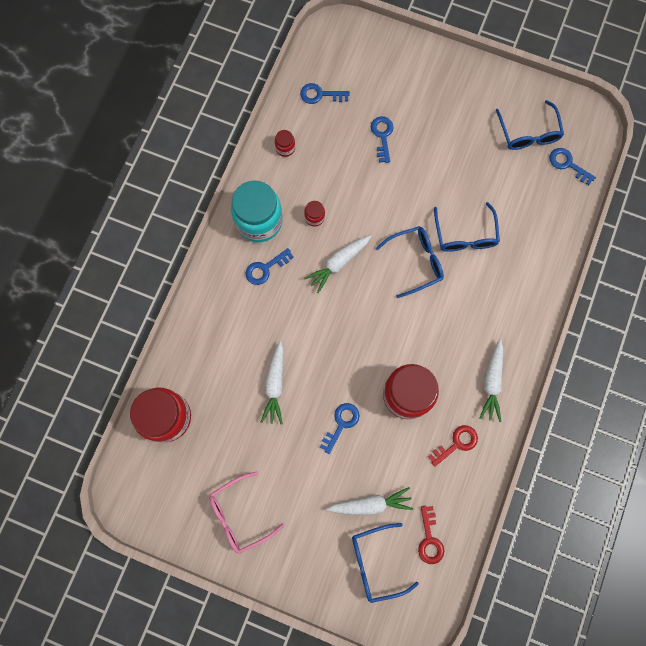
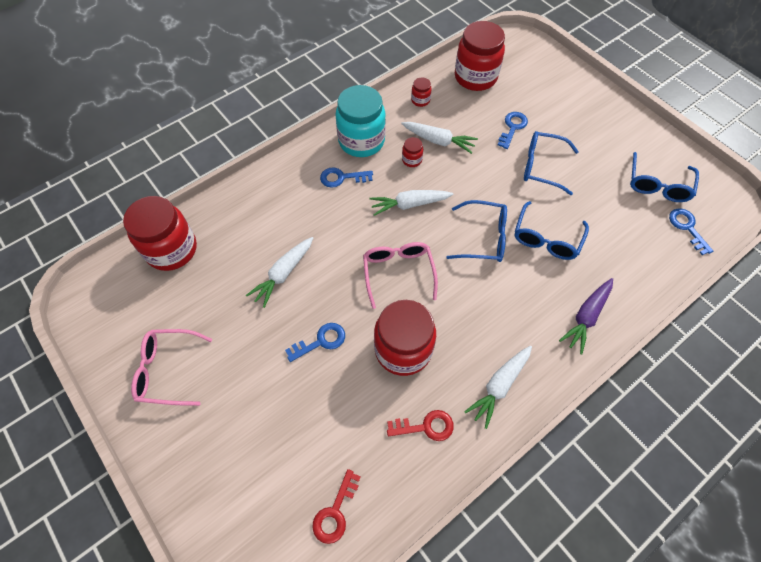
camera: 30 degrees right, 15 degrees down
(320, 95) = (475, 77): blue key -> red jar
(366, 332) = (398, 273): none -> pink glasses
(371, 504) = (298, 436): white carrot -> white carrot (439, 141)
(376, 562) = (263, 501): blue glasses -> blue glasses (542, 167)
(527, 289) = (586, 317): none -> purple carrot

